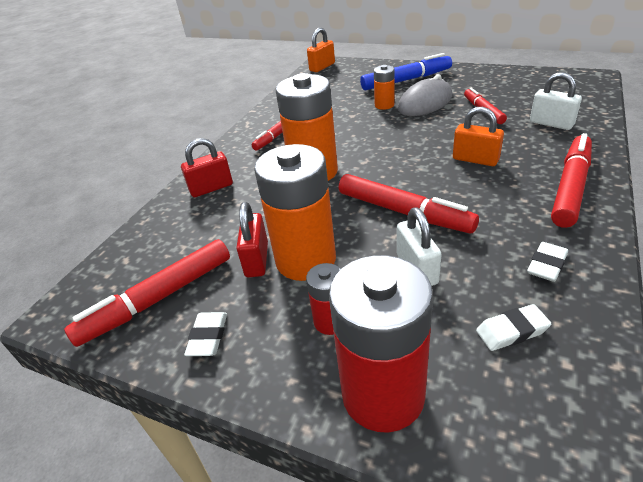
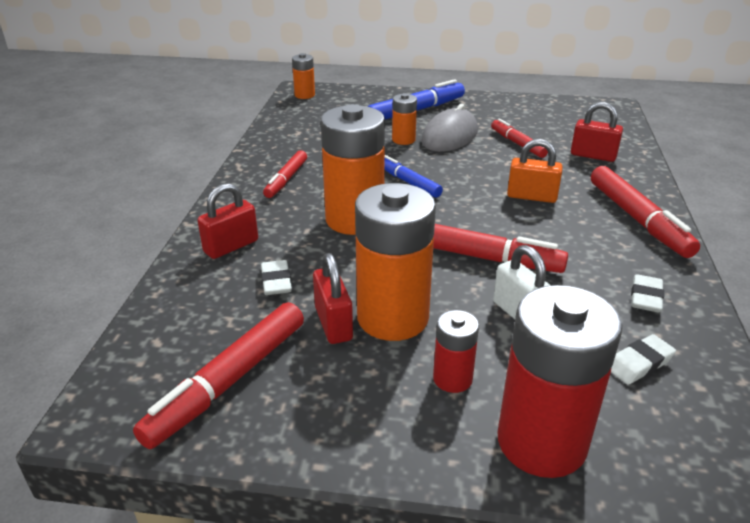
camera: 20 degrees left, 5 degrees down
(208, 337) = (316, 415): white eraser -> white eraser (276, 282)
(322, 67) = (304, 95): orange padlock -> orange battery
(372, 142) = (408, 182): none -> blue marker
(551, 123) = (593, 156): white padlock -> red padlock
(571, 187) = (637, 219): red marker -> red marker turned 150 degrees clockwise

